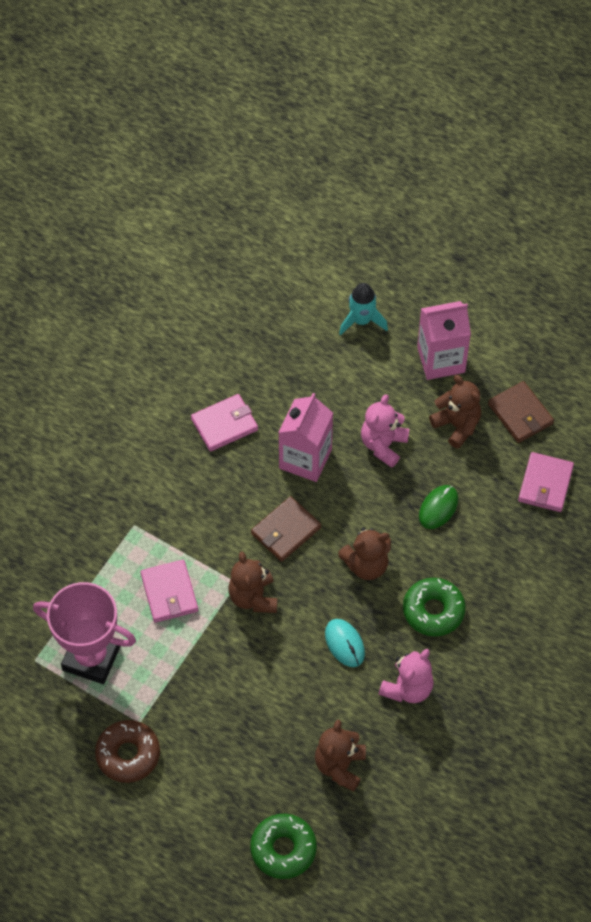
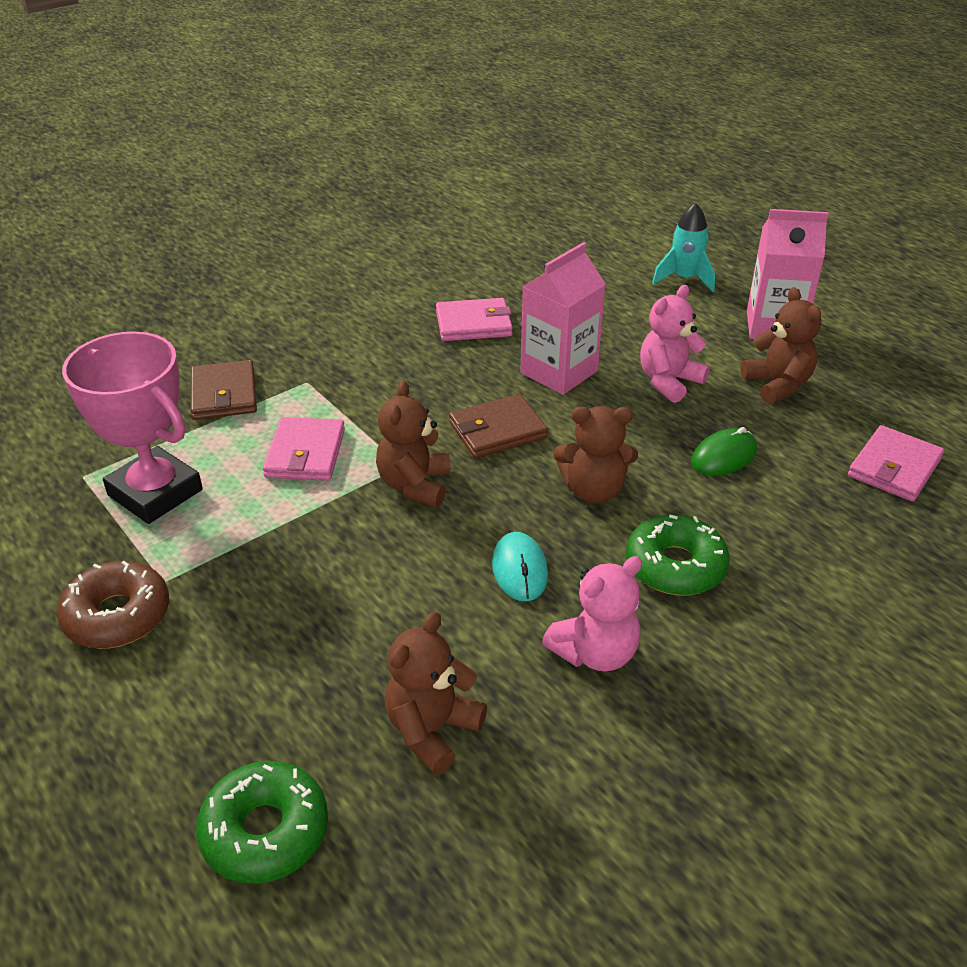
camera: 20 degrees right, 20 degrees down
(520, 414) = (871, 393): brown wallet -> brown wallet (224, 394)

